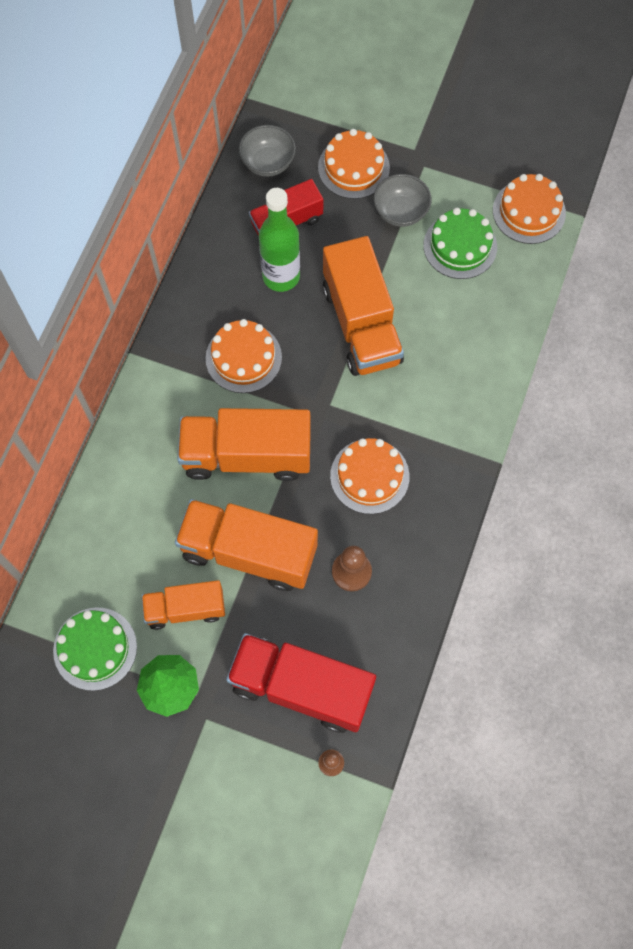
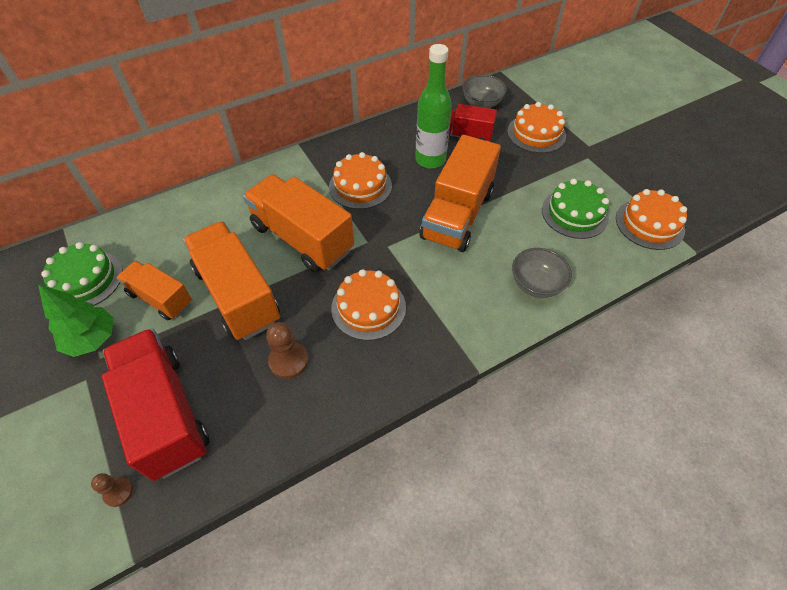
camera: 40 degrees right, 15 degrees down
(400, 212) = (547, 171): grey bowl -> grey bowl (536, 284)

